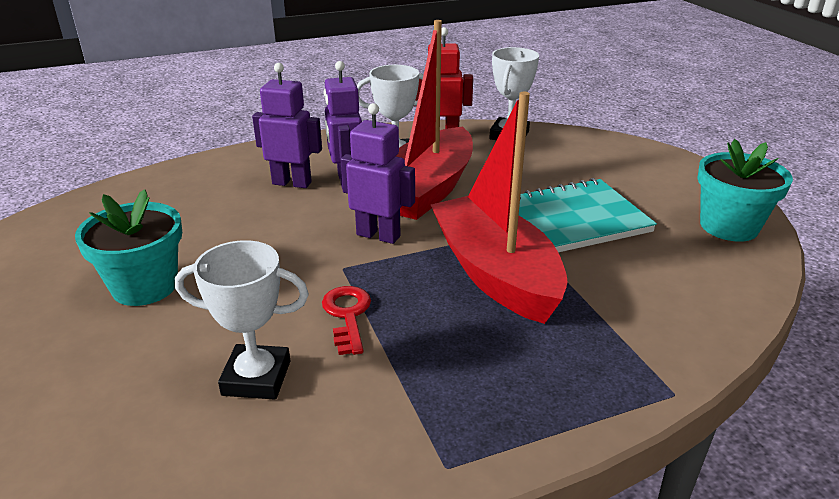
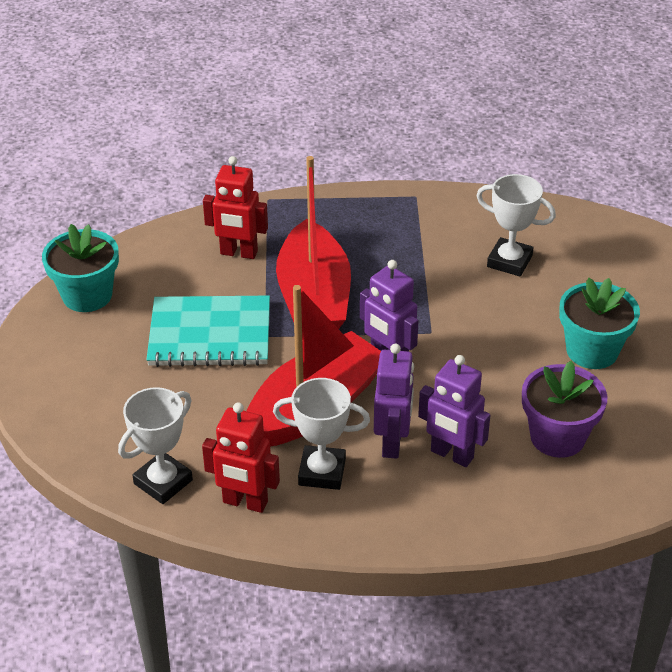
camera: 160 degrees left, 10 degrees up
(193, 209) = (557, 437): none -> purple flower pot
(347, 315) = (440, 290): red key -> none
(629, 303) = (238, 253): none -> red robot

